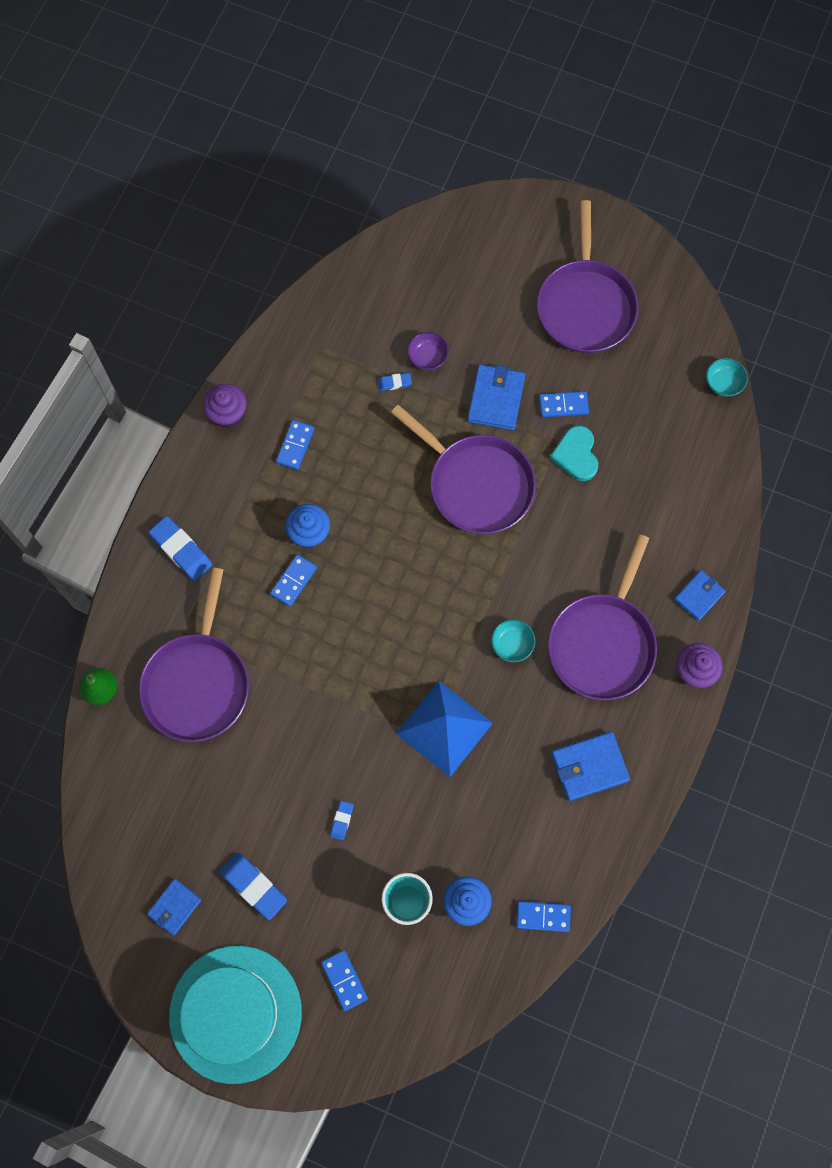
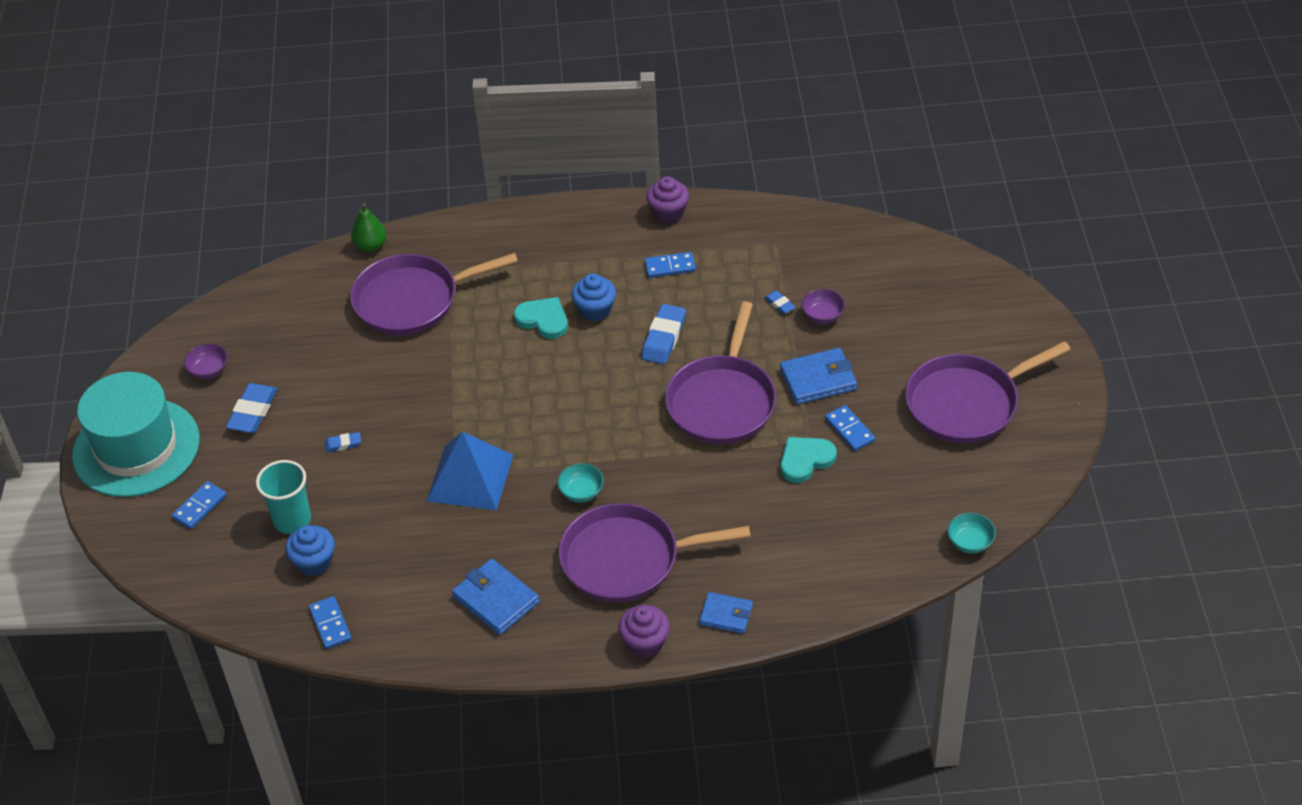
camera: 65 degrees right, 25 degrees down
(175, 907) = (209, 370): blue wallet -> purple bowl
(181, 550) = (524, 239): blue eraser -> blue eraser (664, 338)
(294, 581) = (543, 320): blue domino -> turquoise heart

